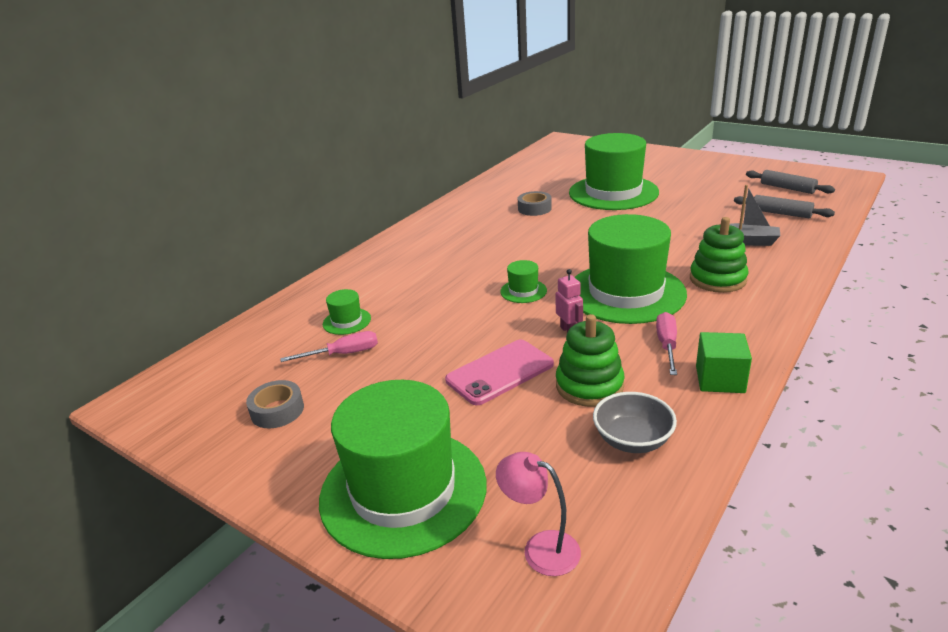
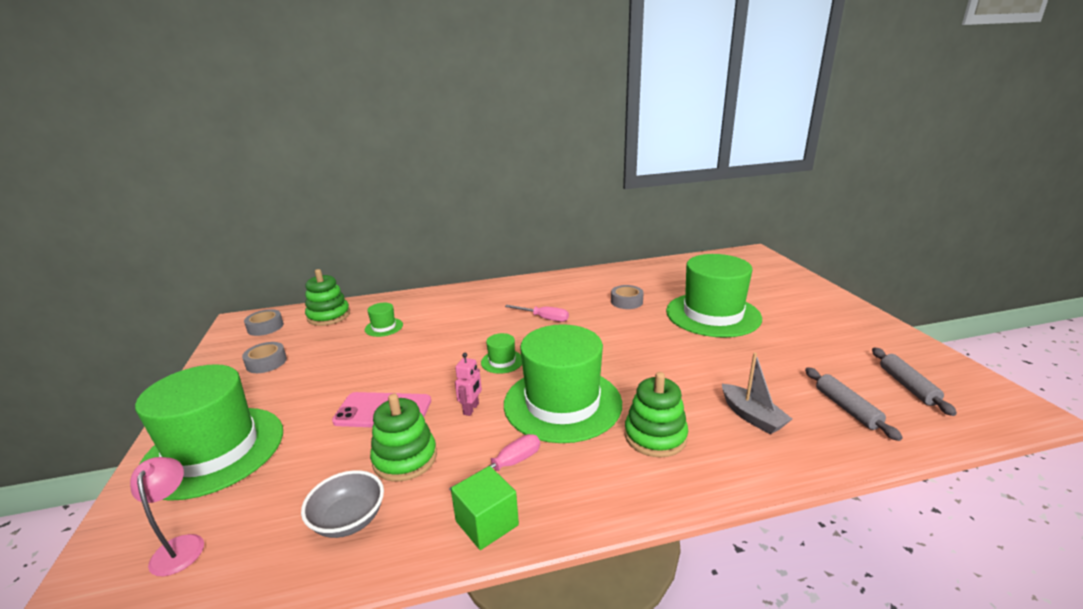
camera: 40 degrees right, 5 degrees down
(188, 389) = (265, 327): none -> grey tape
(252, 343) = (328, 316): none -> green stacking toy
(343, 354) = (346, 347): pink screwdriver -> pink screwdriver (544, 318)

